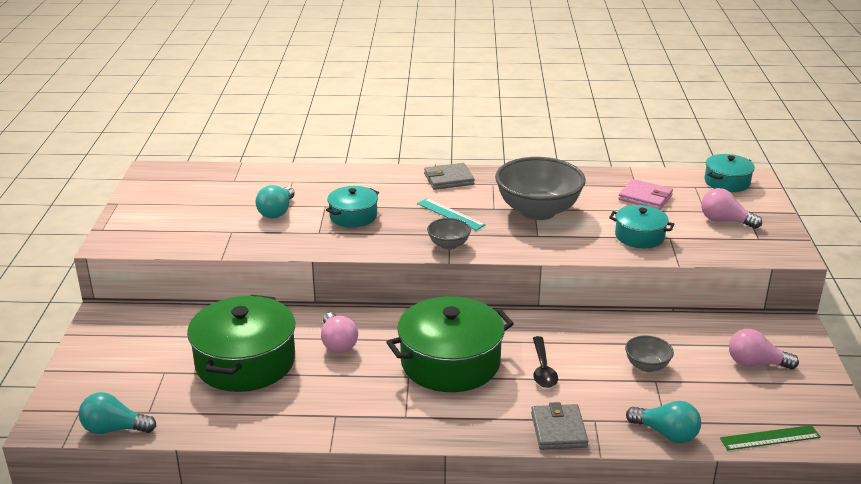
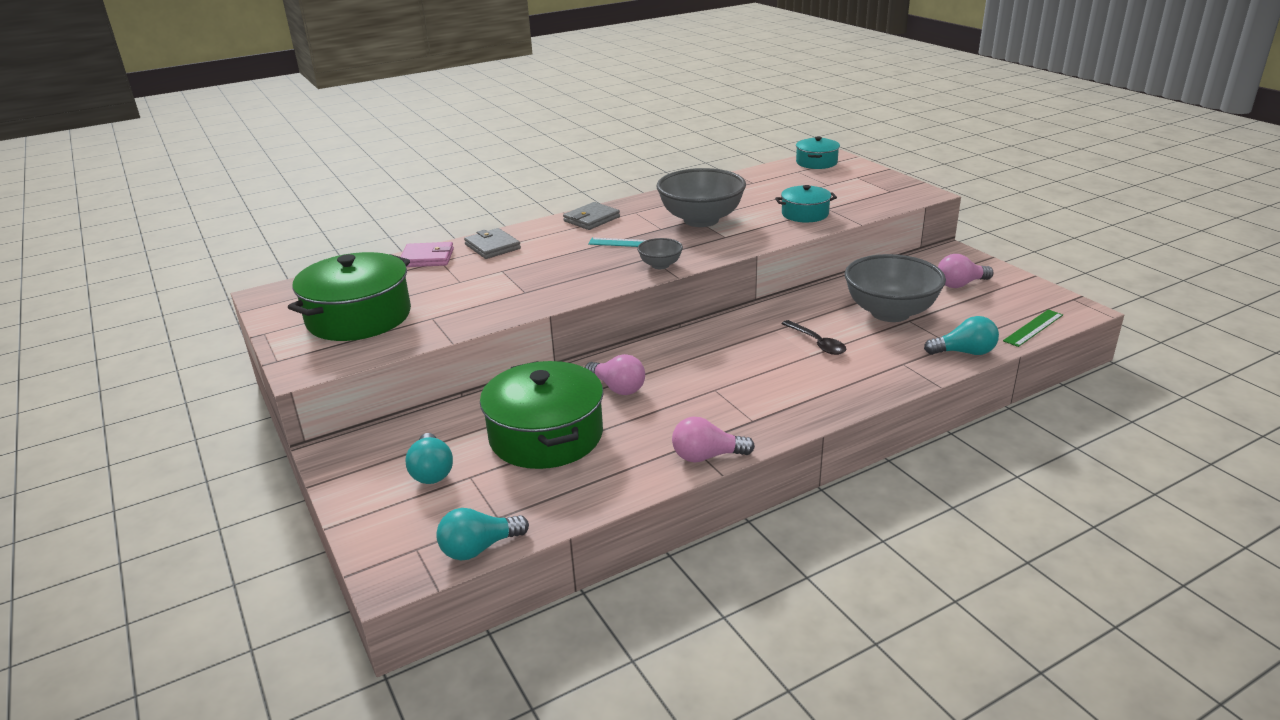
camera: 30 degrees left, 0 degrees up
(277, 212) = (459, 288): turquoise light bulb -> turquoise light bulb (432, 471)
(353, 216) = (541, 270): turquoise pot -> none
(450, 362) = (737, 366): green pot -> green pot (359, 317)
(558, 430) = (886, 381): grey wallet -> grey wallet (492, 246)
(645, 197) = (771, 188): pink wallet -> pink wallet (427, 258)
(647, 366) = (890, 313): grey bowl -> grey bowl, size x2.15
(725, 221) = (851, 187): pink light bulb -> pink light bulb (707, 456)

